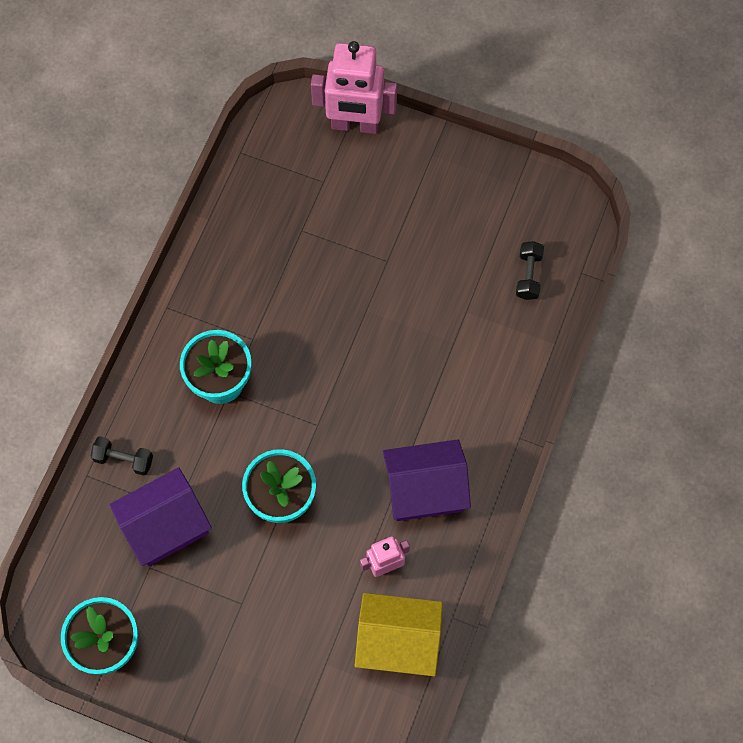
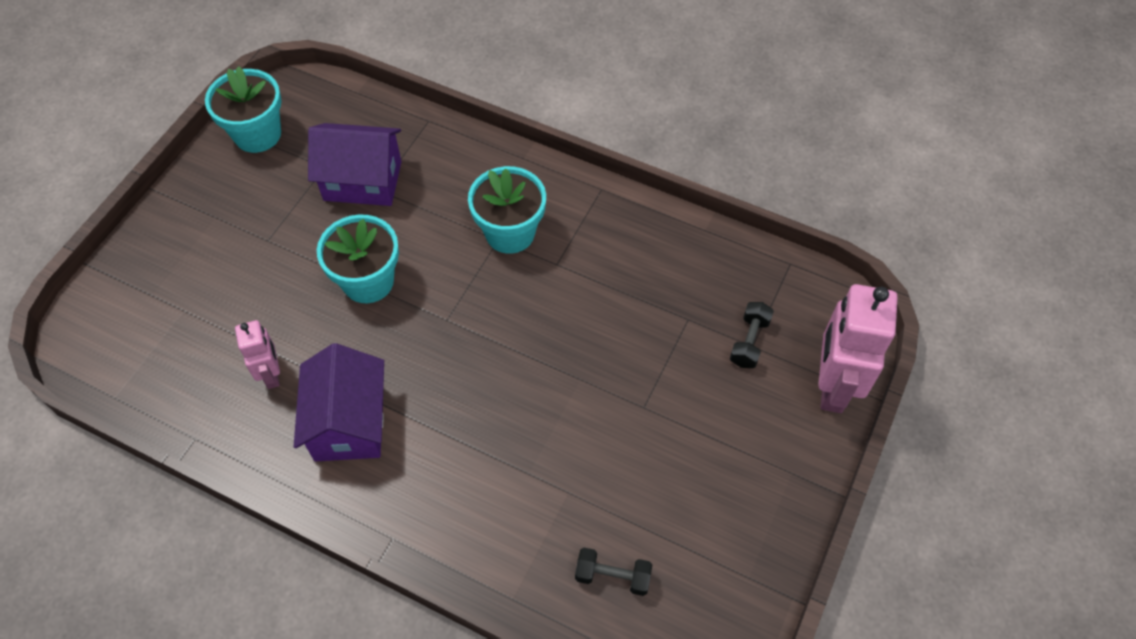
camera: 95 degrees right, 10 degrees down
(124, 459) = (438, 149): black dumbbell -> black dumbbell (749, 342)
(166, 526) = (362, 181): purple house -> purple house turned 60 degrees counterclockwise
(398, 641) = (185, 380): yellow house -> none

